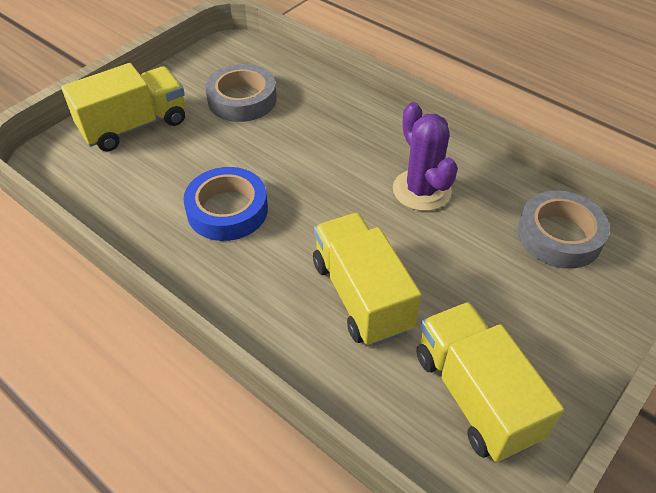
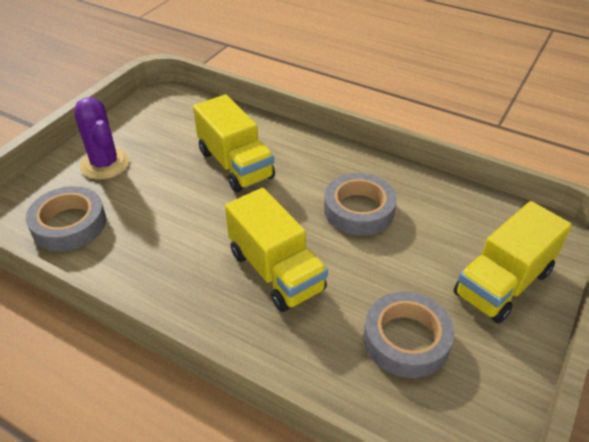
camera: 170 degrees right, 5 degrees down
(227, 210) = (359, 210): blue tape -> grey tape
(421, 190) = (187, 250): purple cactus -> purple cactus (105, 164)
(475, 396) = (162, 125): yellow truck -> yellow truck (276, 271)

